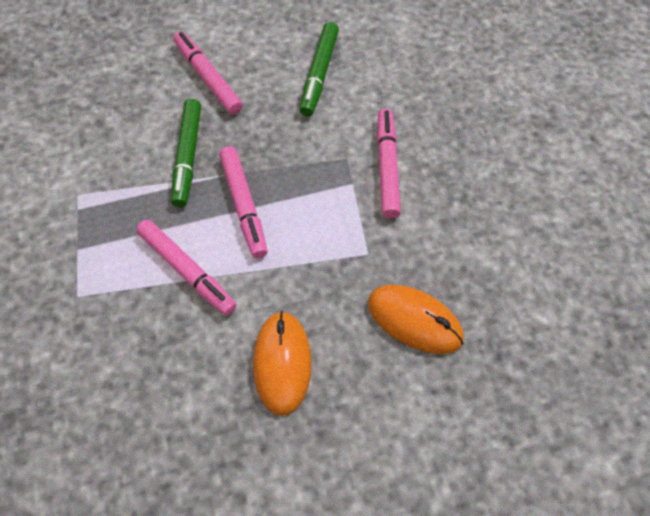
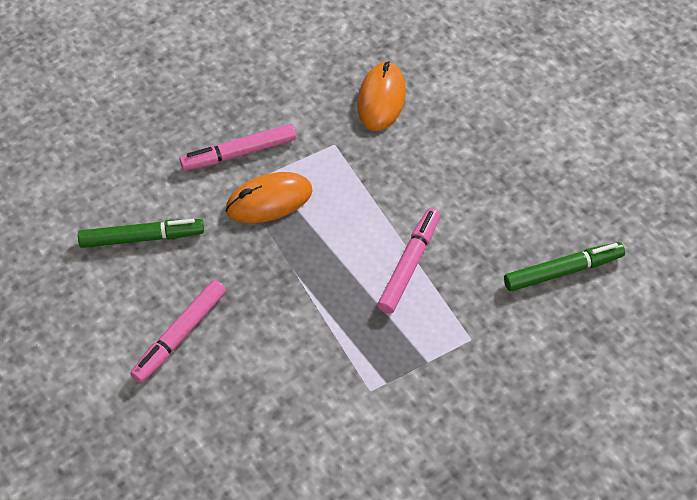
camera: 110 degrees left, 5 degrees down
(188, 156) = (288, 313): green marker -> green marker (562, 271)
(244, 205) = (324, 247): pink marker -> none
(282, 363) = (457, 171): orange mouse -> orange mouse (269, 201)

